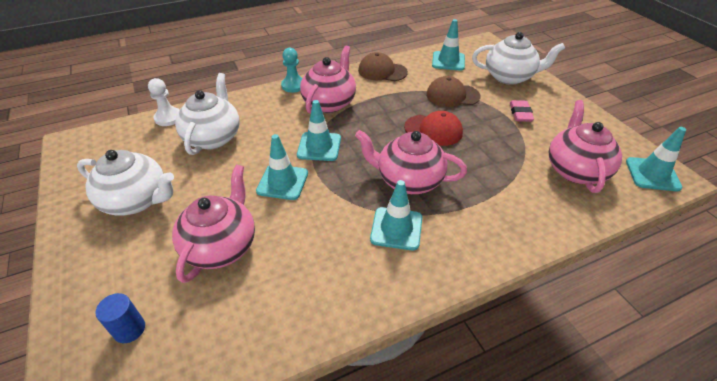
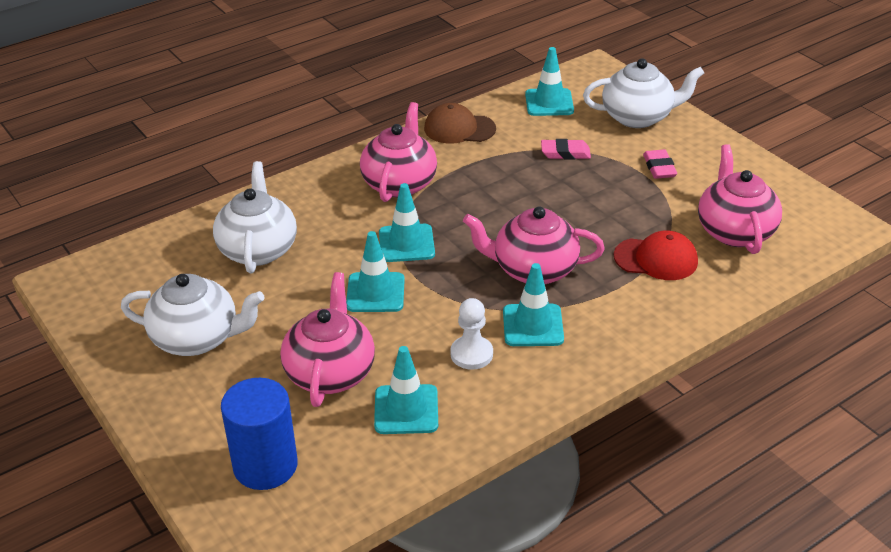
camera: 10 degrees left, 5 degrees down
(129, 329) = (265, 465): blue cylinder -> blue cylinder, size x1.89
(168, 118) = (181, 231): white pawn -> white pawn (471, 354)
(293, 85) = (339, 164): turquoise pawn -> none
(433, 130) = (550, 203): red cap -> red cap (656, 259)
(452, 95) = (565, 153): brown cap -> pink eraser
(652, 174) = (825, 225): turquoise traffic cone -> turquoise traffic cone (406, 409)

